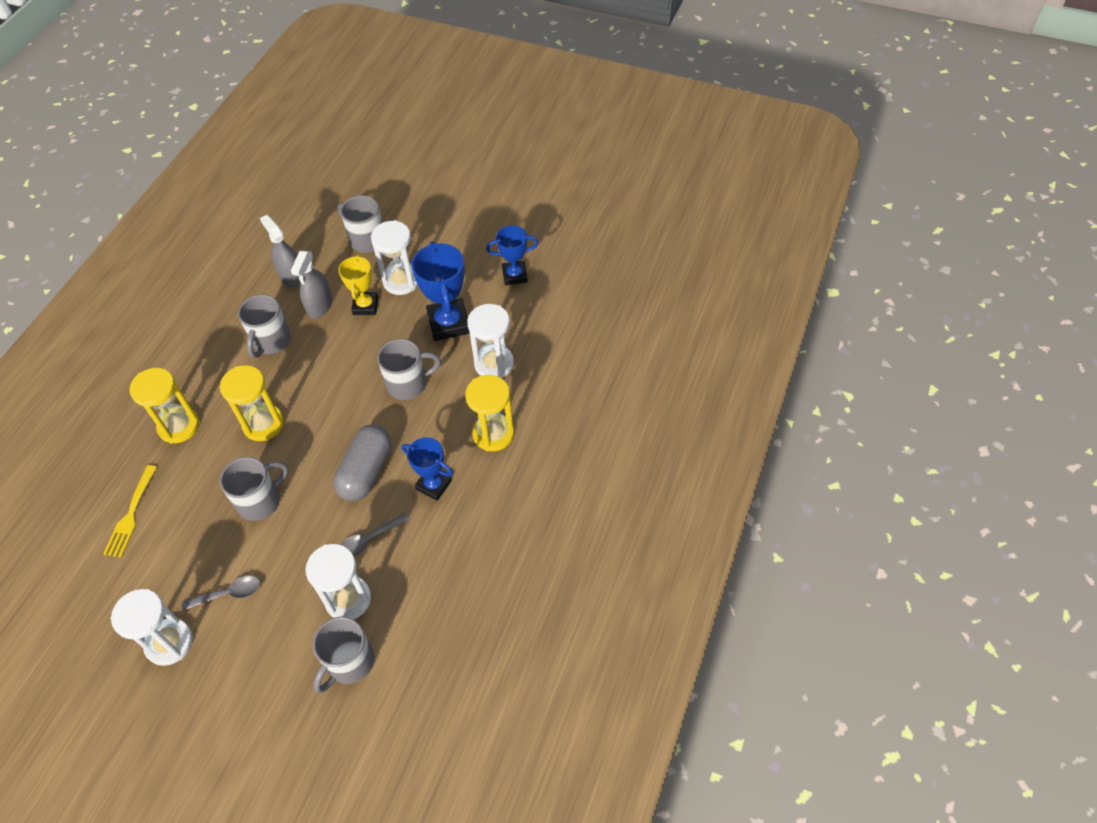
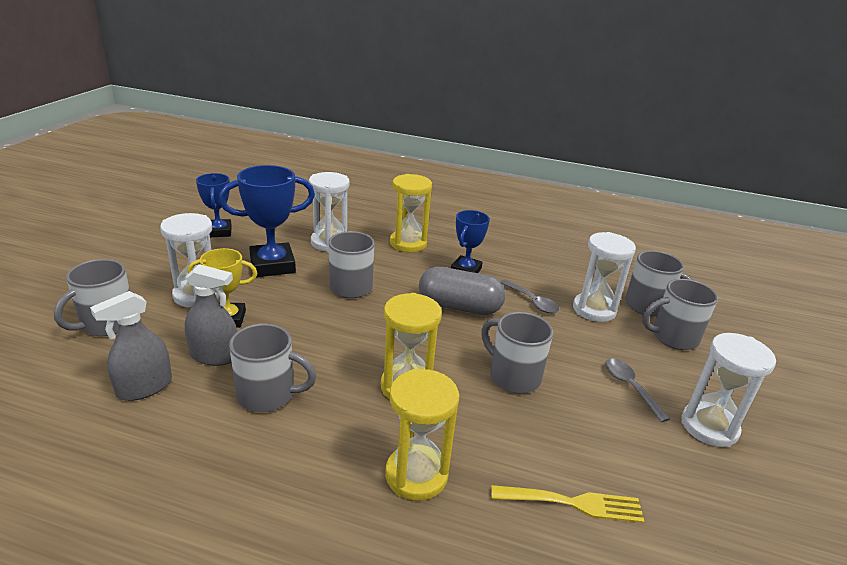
camera: 100 degrees left, 25 degrees down
(290, 666) = (673, 337): none -> grey mug

